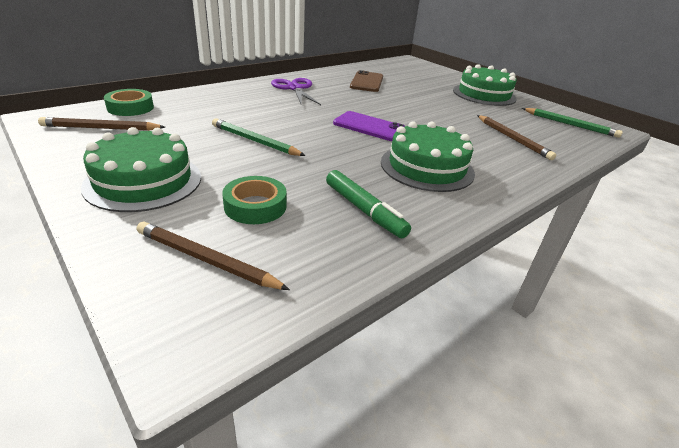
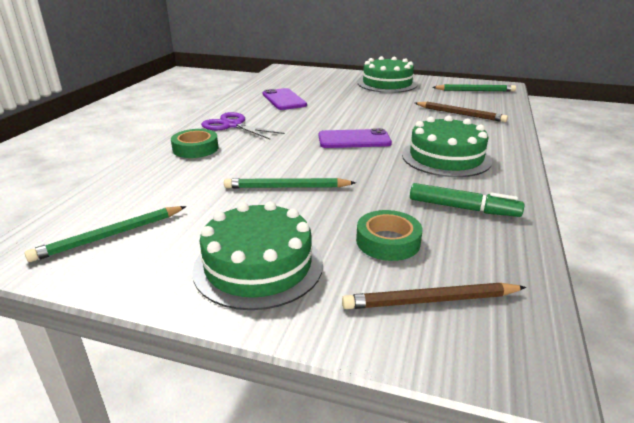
camera: 30 degrees left, 5 degrees down
(101, 128) = (110, 236): brown pencil -> green pencil
(130, 107) = (99, 202): green tape -> green tape (195, 148)
(367, 82) = (284, 100): brown phone -> purple phone

